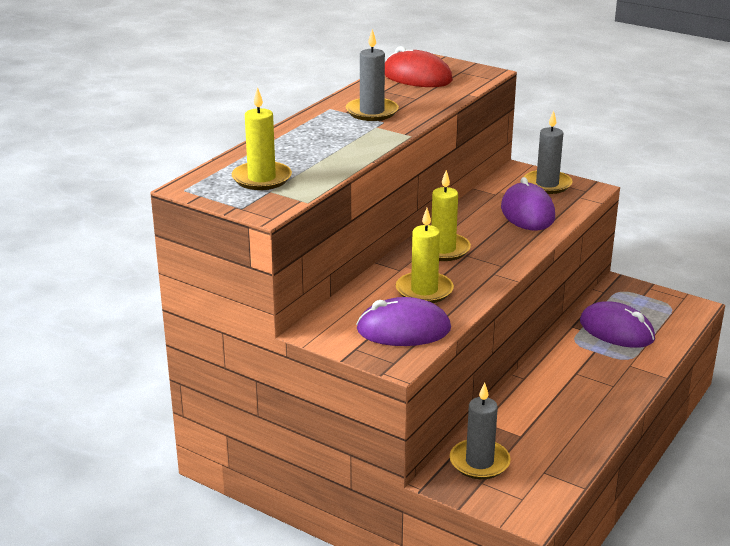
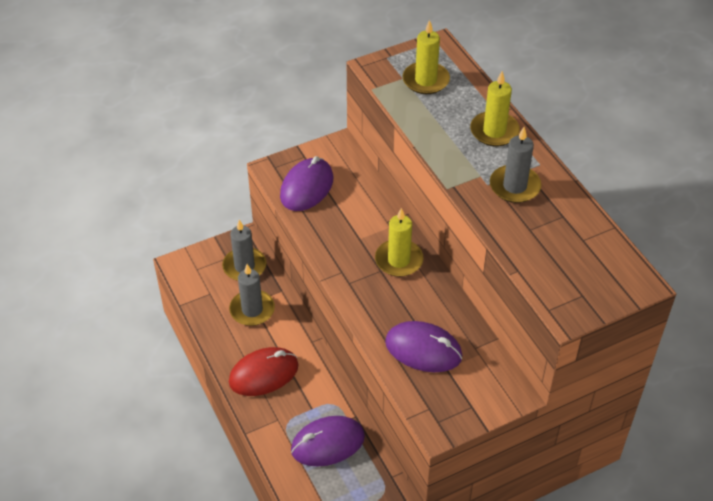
camera: 120 degrees right, 20 degrees up
(417, 77) = (586, 255): red mouse -> red mouse (264, 374)
(424, 290) = (347, 220): yellow candle -> yellow candle (494, 131)
(547, 184) = (469, 398): grey candle -> grey candle (252, 310)

